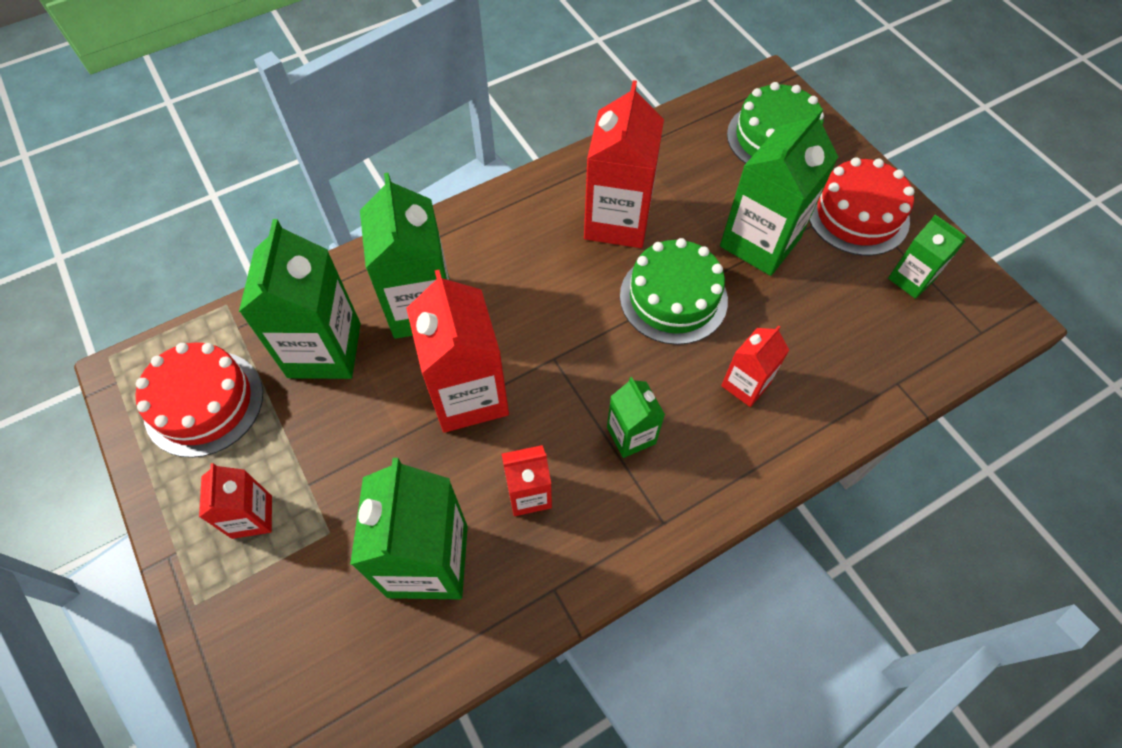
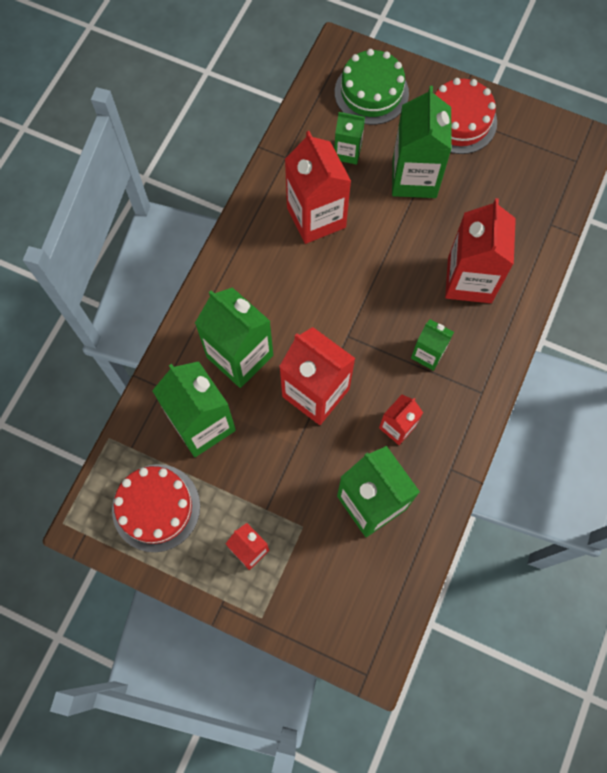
camera: 35 degrees left, 10 degrees up
(673, 298) = (389, 249): green cake -> none
(745, 384) = (469, 280): red carton -> red carton, size x1.84
(911, 279) = (517, 149): green carton -> green carton (347, 152)

